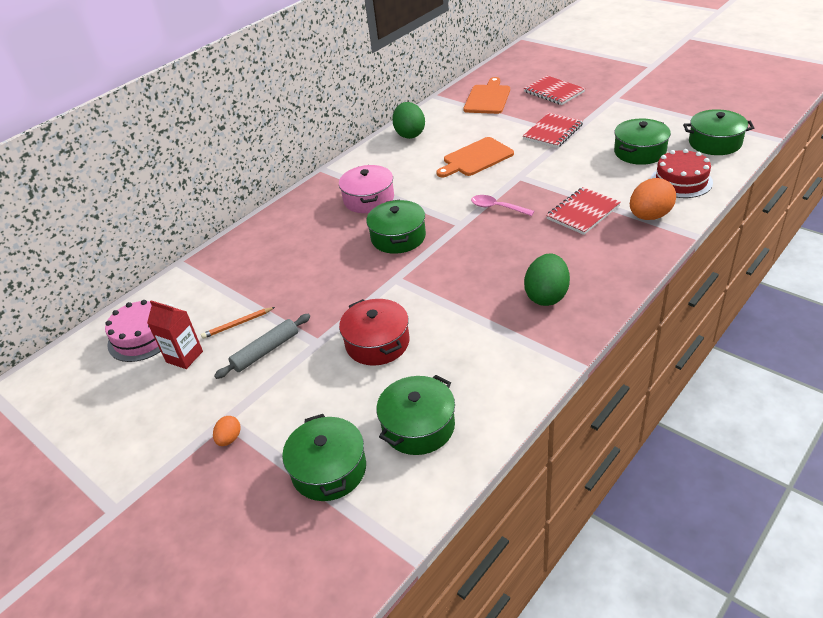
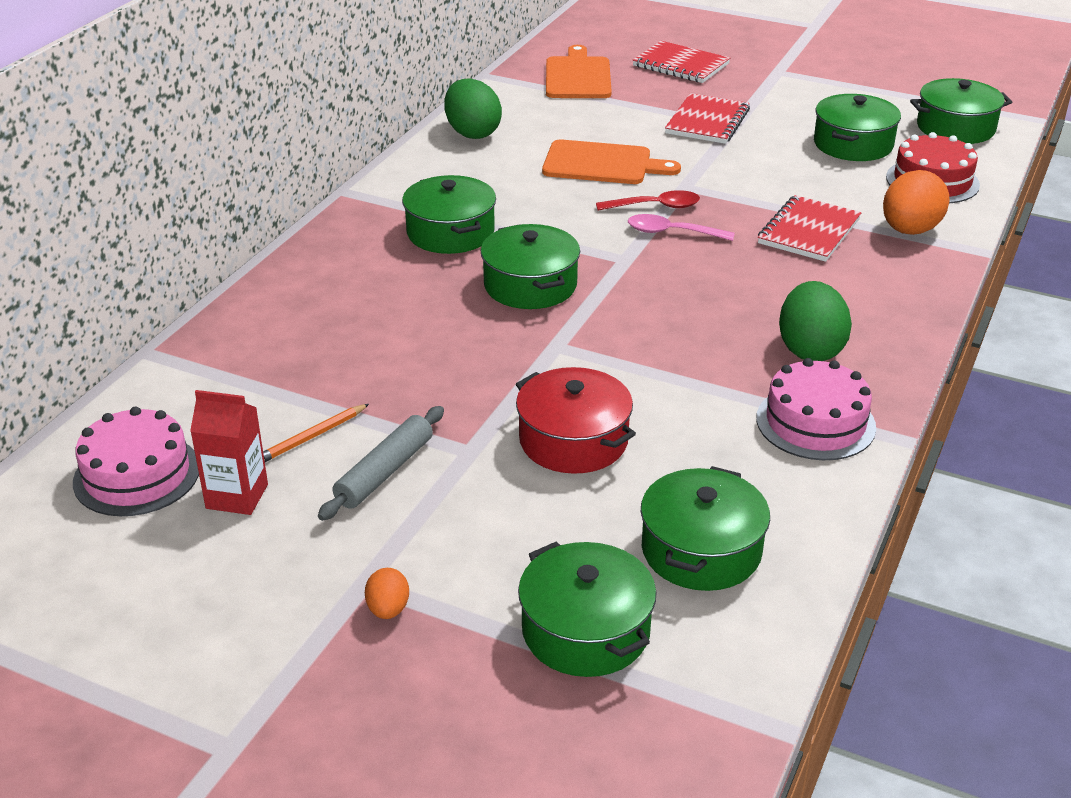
camera: 20 degrees left, 5 degrees down
(369, 199) = (450, 232): pink pot -> green pot
(476, 158) = (602, 164): orange cutting board -> orange cutting board turned 120 degrees counterclockwise
(495, 189) = (655, 206): none -> red spoon
(527, 347) = (815, 422): none -> pink cake

